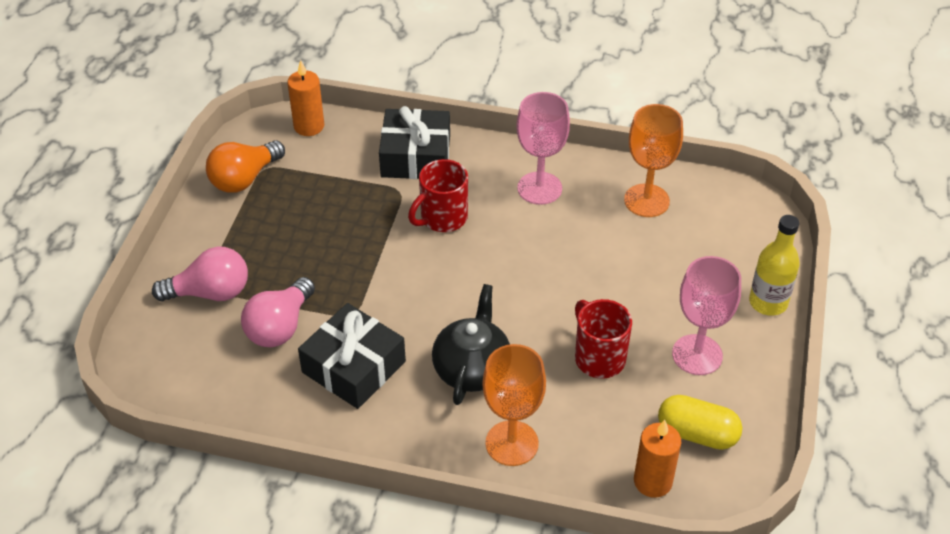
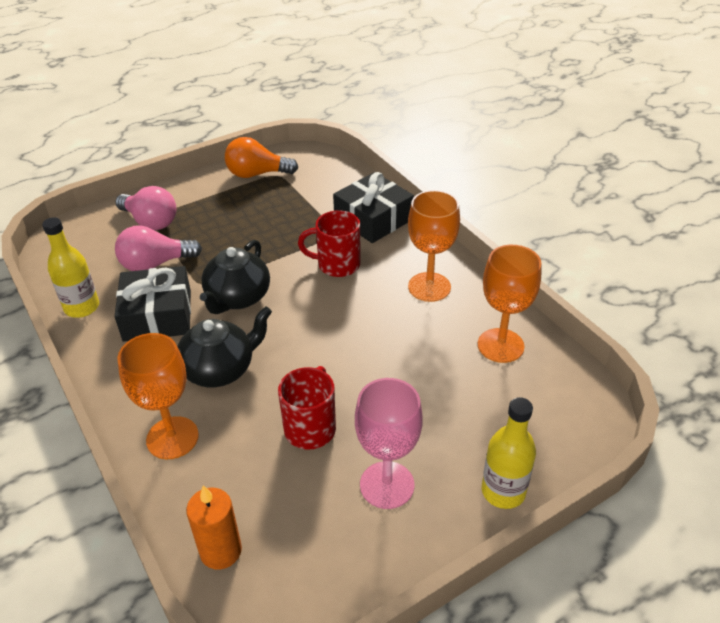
camera: 45 degrees right, 5 degrees down
(273, 411) = (82, 307): none -> yellow bottle
(309, 126) = (333, 167): orange candle -> none
(400, 304) = (237, 298): none -> black teapot
(539, 188) = (429, 287): pink goblet -> orange goblet
(697, 433) = (303, 545): yellow capsule -> none

